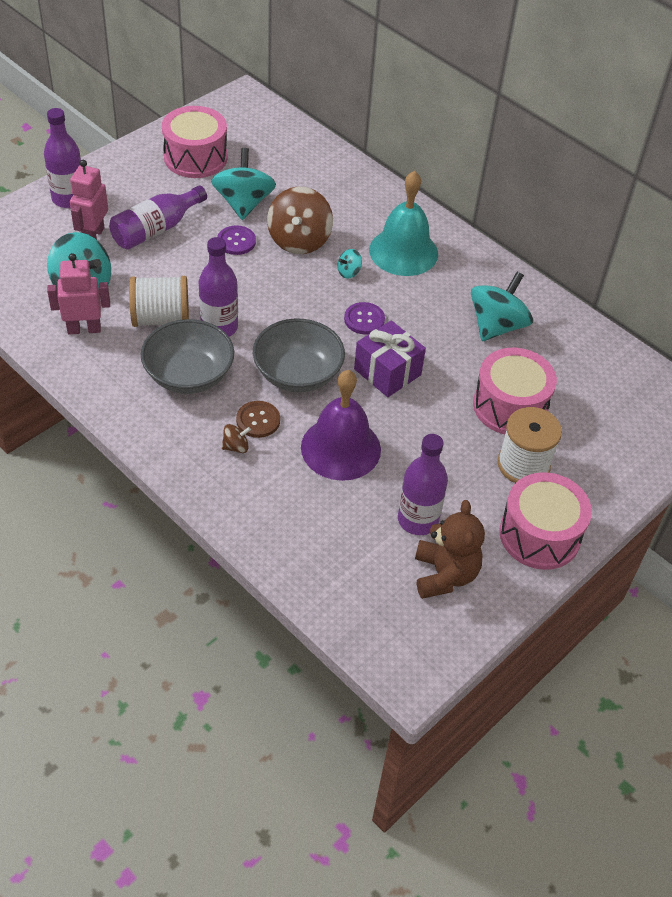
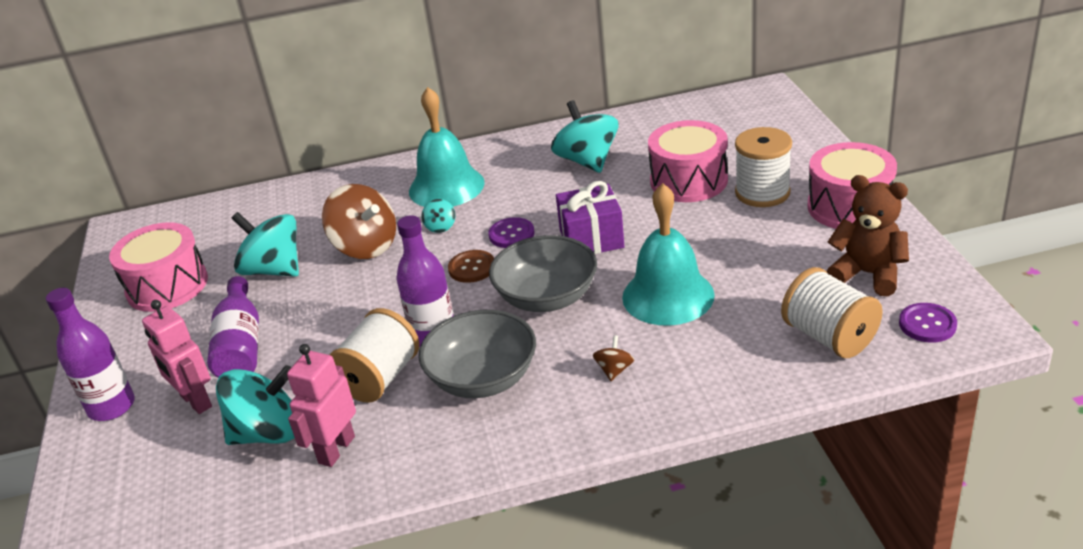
camera: 50 degrees left, 15 degrees down
(236, 241) = (322, 290): purple button -> purple button (927, 324)
(258, 420) = (589, 343): brown button -> brown button (472, 268)
(340, 448) = (668, 296): purple bell -> turquoise bell
(345, 570) = (829, 337): none -> white spool
(418, 520) = (791, 272): purple bottle -> none

